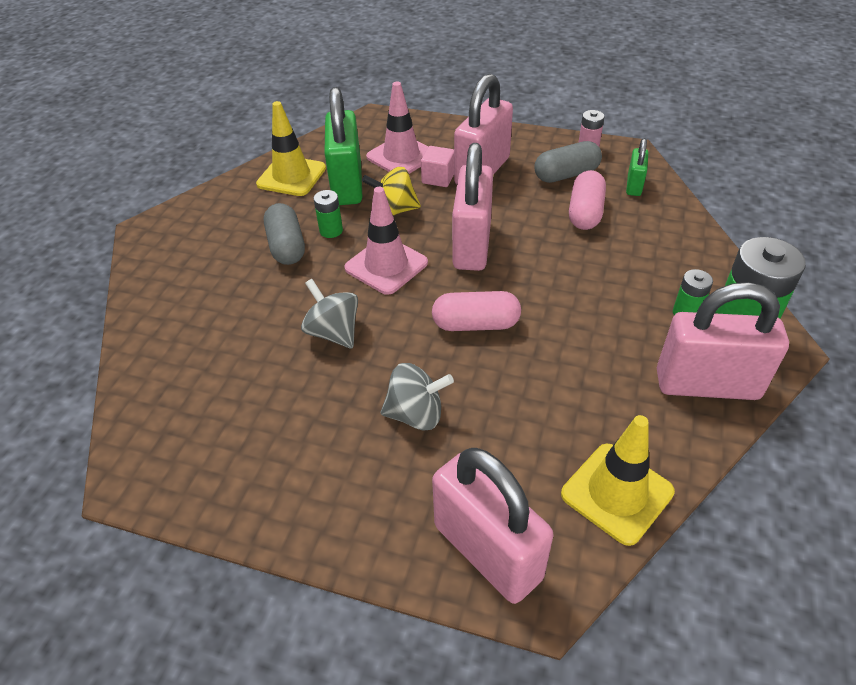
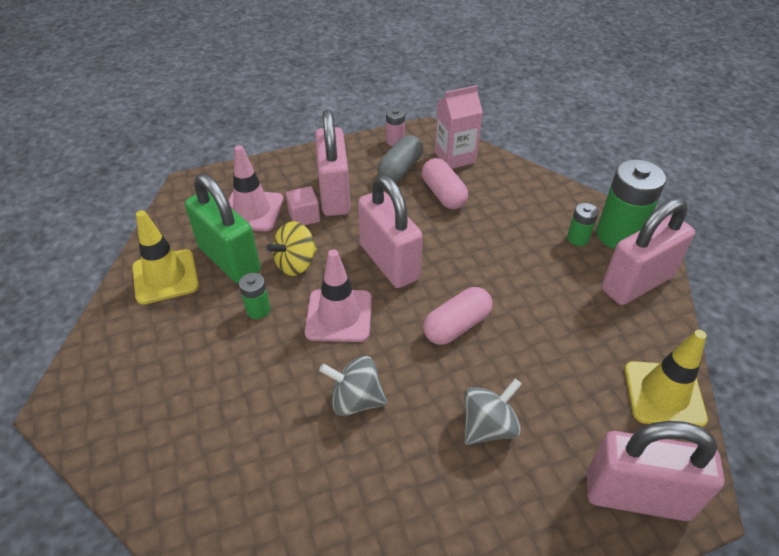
camera: 40 degrees left, 0 degrees up
(286, 246) = (231, 346): grey capsule -> none
(634, 185) = (455, 157): green padlock -> pink carton

